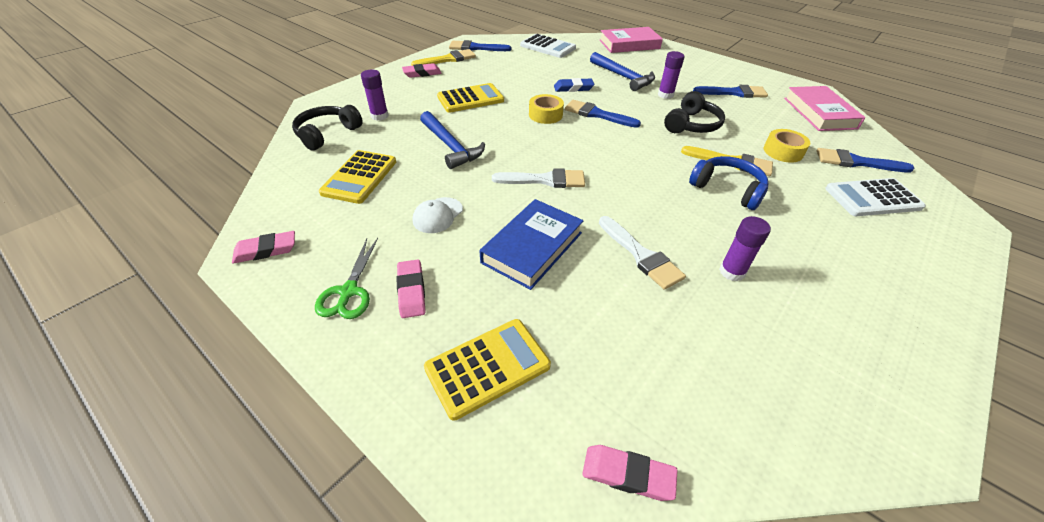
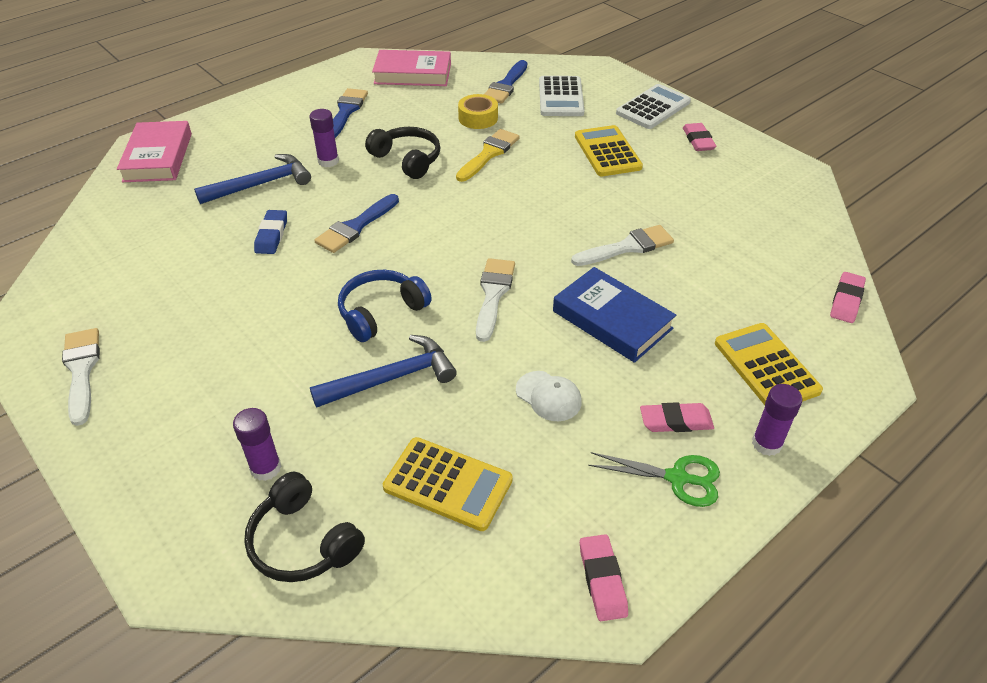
camera: 80 degrees left, 0 degrees up
(422, 73) = (123, 409): pink eraser -> pink eraser (698, 140)
(448, 59) = (81, 370): yellow brush -> white brush
(470, 99) = (255, 348): yellow calculator -> yellow calculator (607, 152)
(475, 48) = (53, 329): blue brush -> none
(545, 115) = (338, 273): yellow tape -> none
(547, 47) = (110, 240): white calculator -> white calculator (653, 108)
(727, 189) = (534, 169): blue headphones -> blue headphones (381, 312)
(732, 272) = (650, 200): purple glue stick -> purple glue stick (766, 444)

